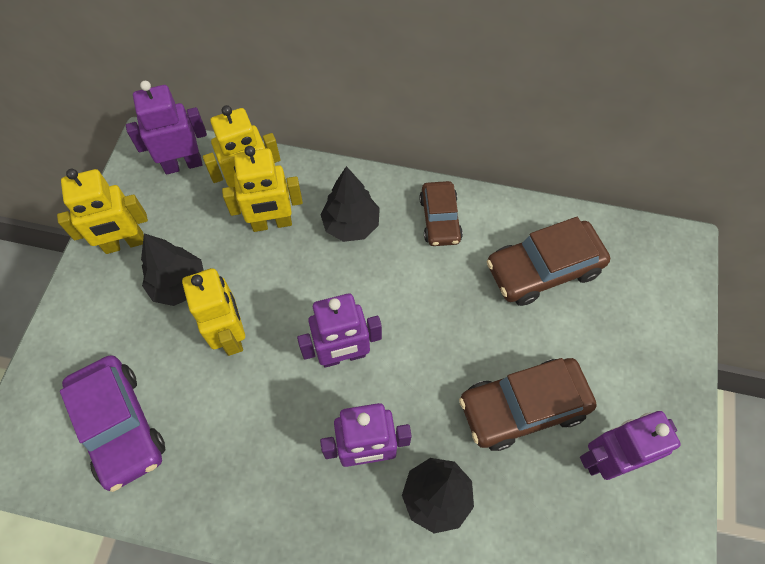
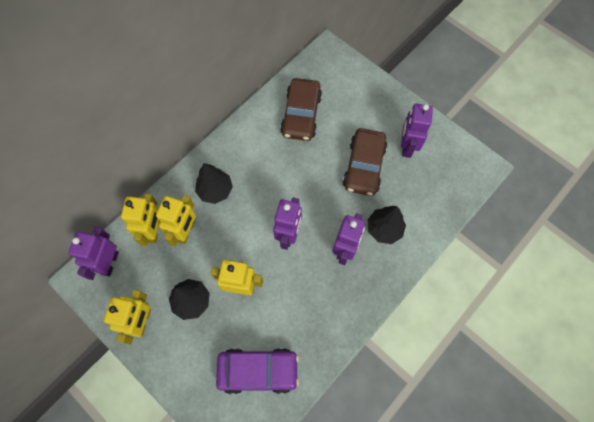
camera: 60 degrees left, 5 degrees up
(440, 219) = (242, 145): brown car -> none

